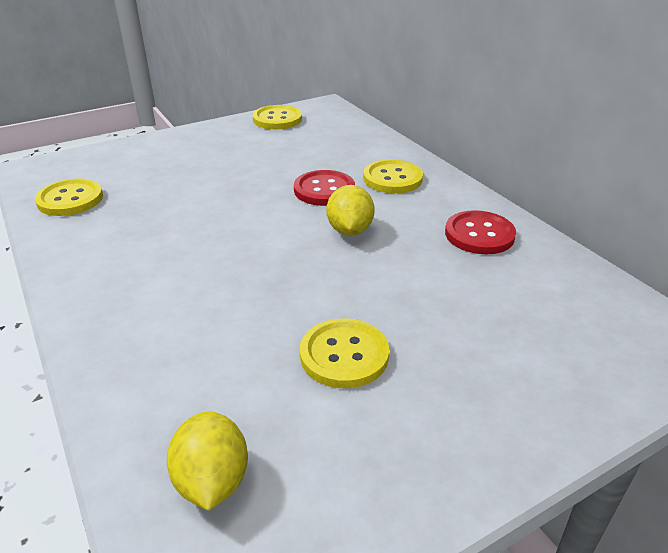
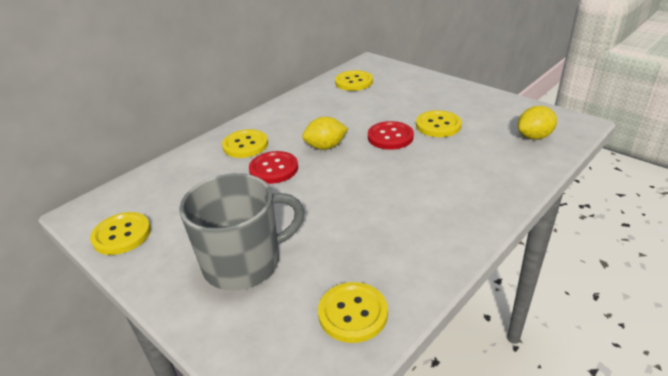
camera: 105 degrees left, 0 degrees up
(185, 162) = (244, 263): none -> grey mug
(479, 234) = (308, 107): red button -> red button (390, 137)
(573, 299) = (354, 82): none -> yellow button

